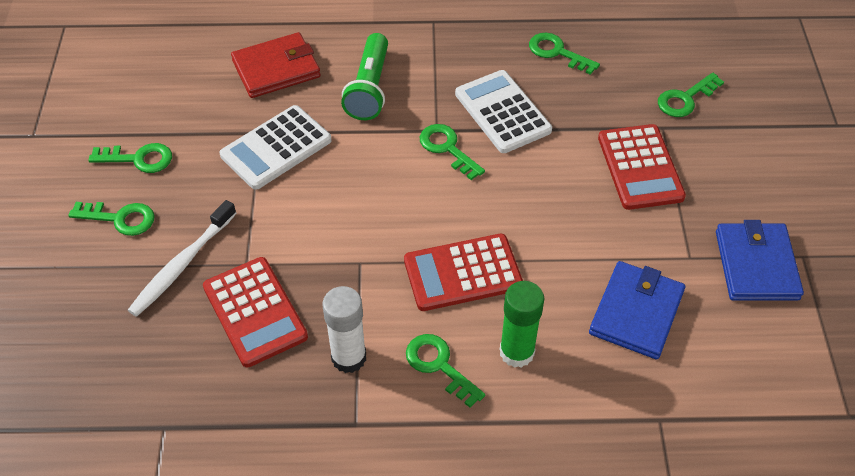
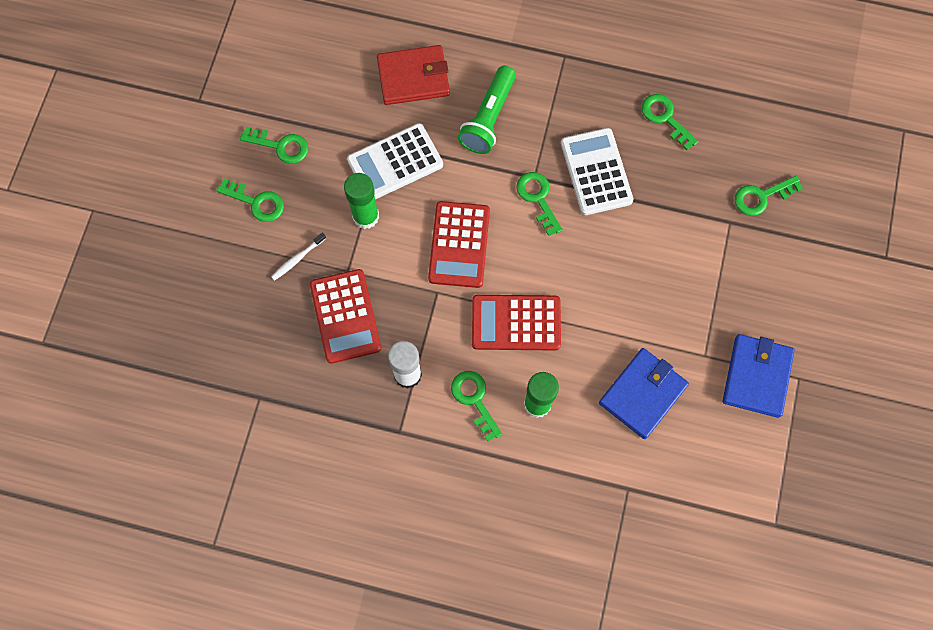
camera: 15 degrees right, 20 degrees up
(182, 265) = (297, 259): white toothbrush -> white toothbrush, size x0.55
(255, 205) = (366, 216): none -> green glue stick
(640, 167) = (695, 258): red calculator -> red calculator (459, 245)

